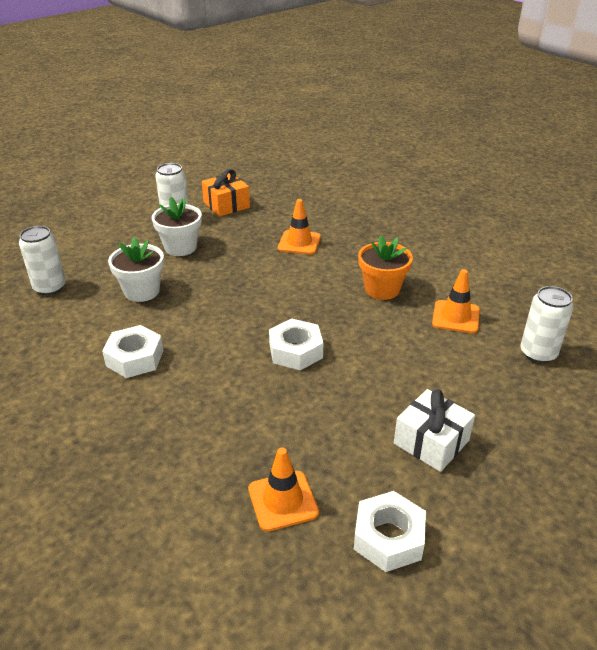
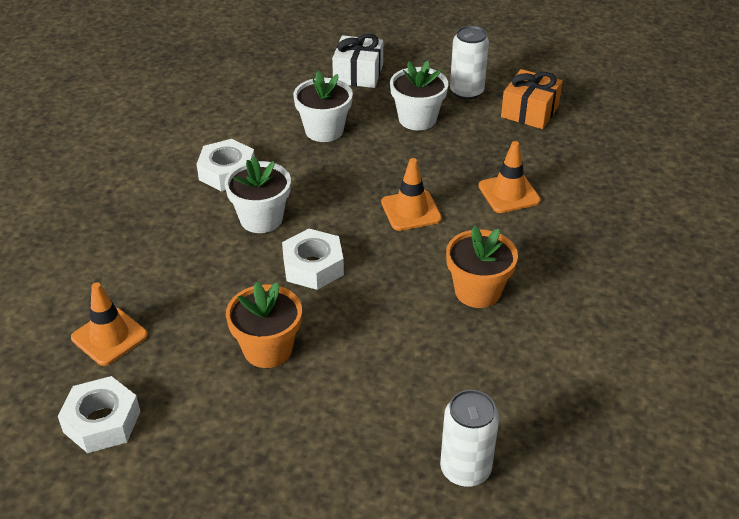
camera: 60 degrees right, 5 degrees up
(50, 287) = (284, 79): white can -> none
(214, 359) = (261, 219): none -> white flower pot
(369, 405) = (268, 349): none -> orange flower pot
(431, 442) = (244, 414): white gift -> white gift (358, 74)
(455, 317) = (477, 372): orange traffic cone -> orange traffic cone (411, 211)

